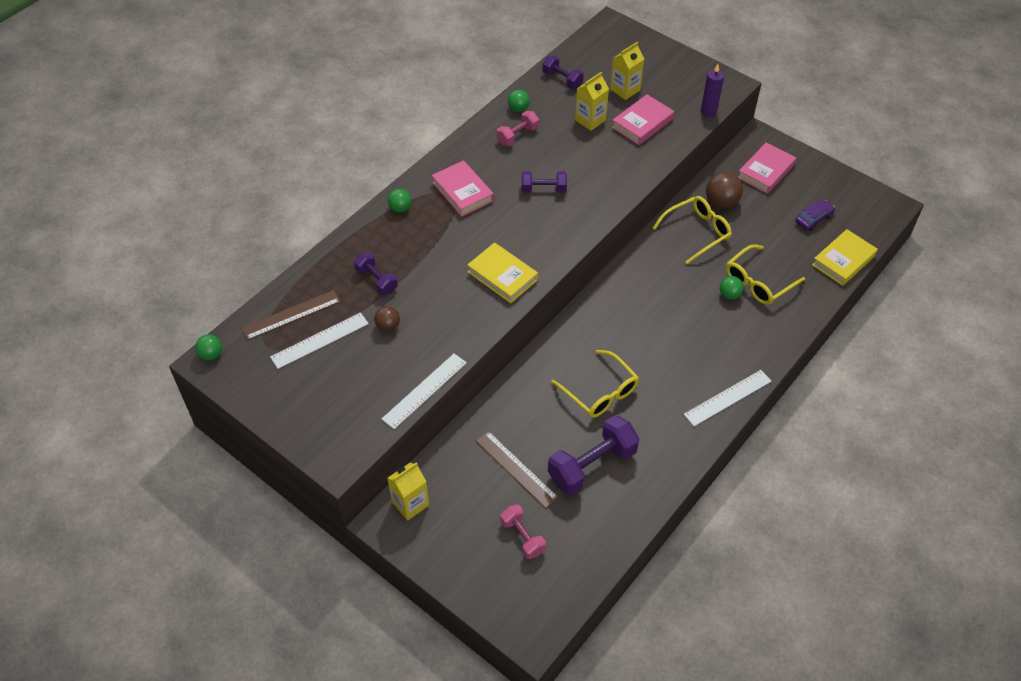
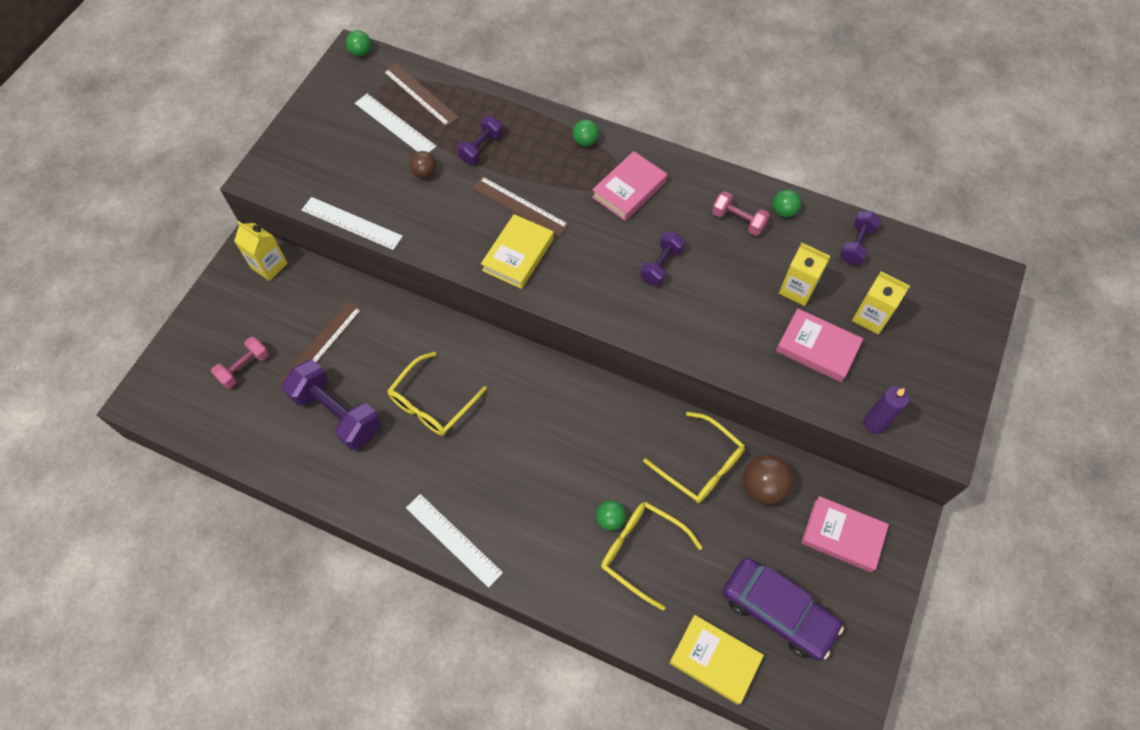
camera: 75 degrees right, 10 degrees up
(452, 265) = (519, 206): none -> brown ruler
(543, 189) = (661, 265): purple dumbbell -> purple dumbbell turned 45 degrees clockwise
(813, 219) = (778, 611): purple car -> purple car, size x1.91

